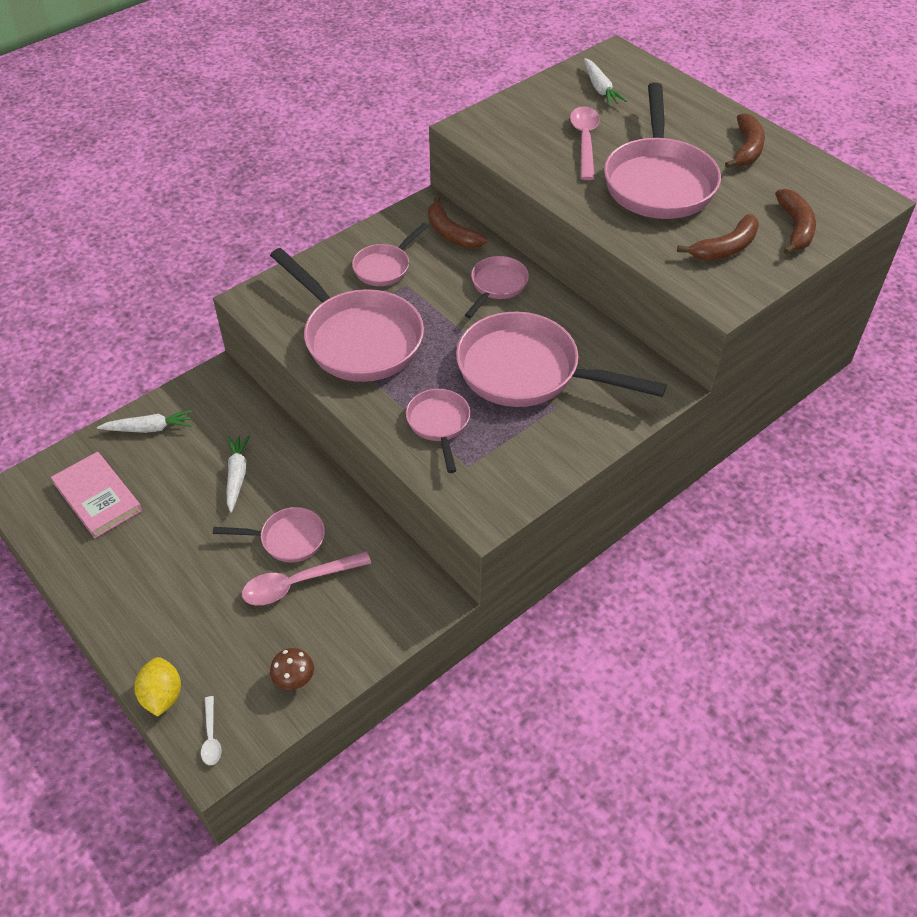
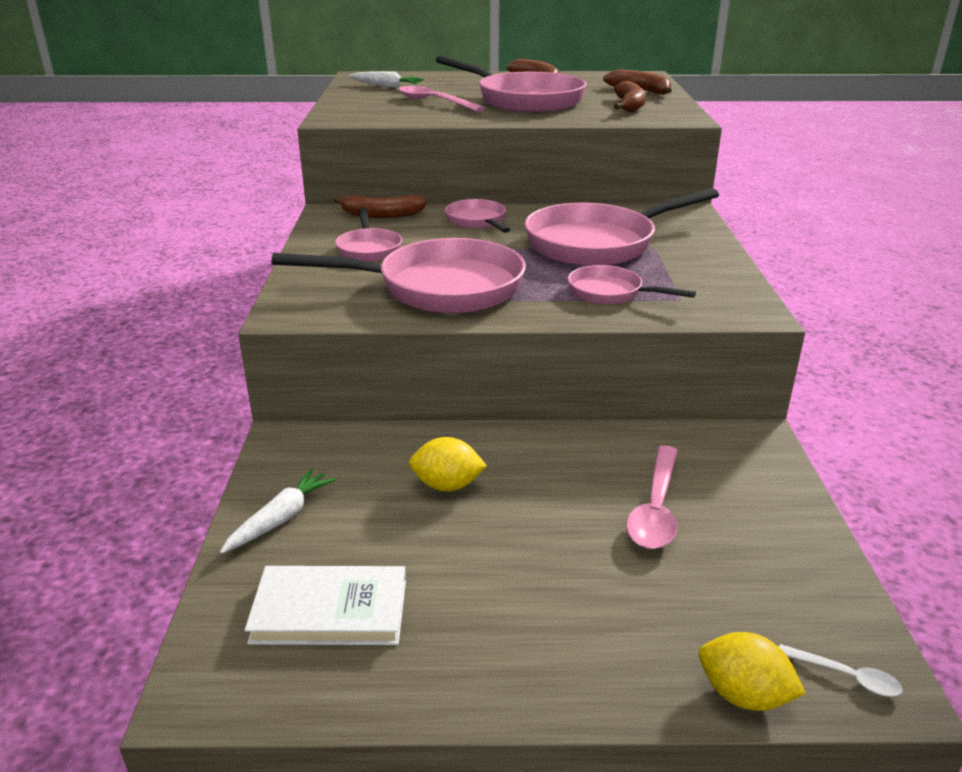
camera: 50 degrees left, 20 degrees down
(97, 497) = (330, 611): pink book -> white book
(237, 475) = (447, 485): white carrot -> yellow lemon
(287, 539) = (583, 489): pink pan -> none
(294, 679) = (797, 568): brown mushroom -> none

